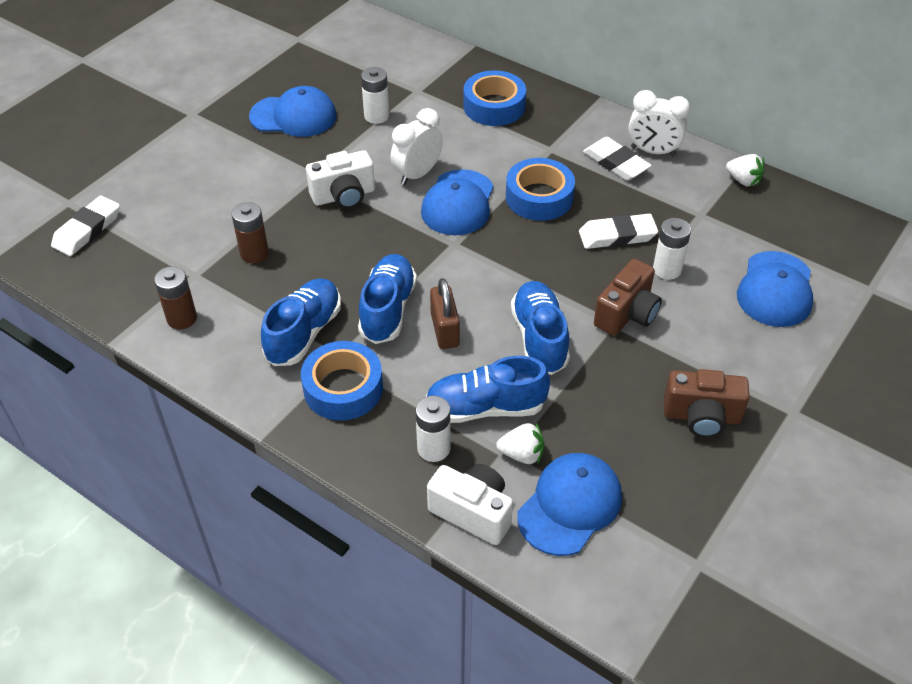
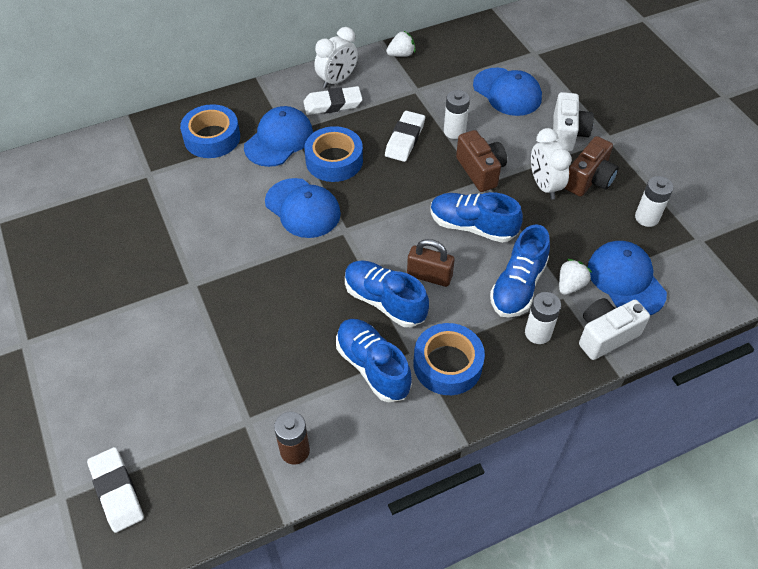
camera: 60 degrees left, 5 degrees up
(254, 253) = (255, 366): brown battery -> none
(294, 116) = (102, 268): blue cap -> blue cap (279, 139)
(344, 196) = (235, 275): white camera -> white camera (567, 134)
(376, 116) = (156, 213): white battery -> white battery (647, 218)
(417, 174) = (249, 218): white clock -> white clock (544, 186)

